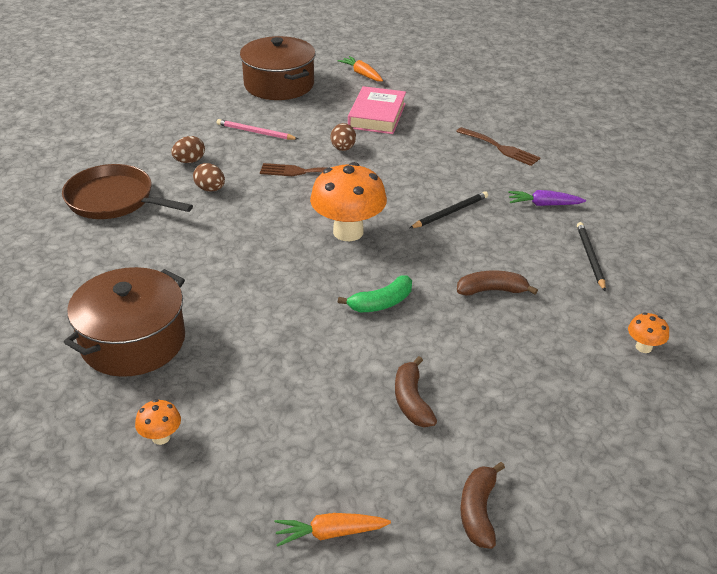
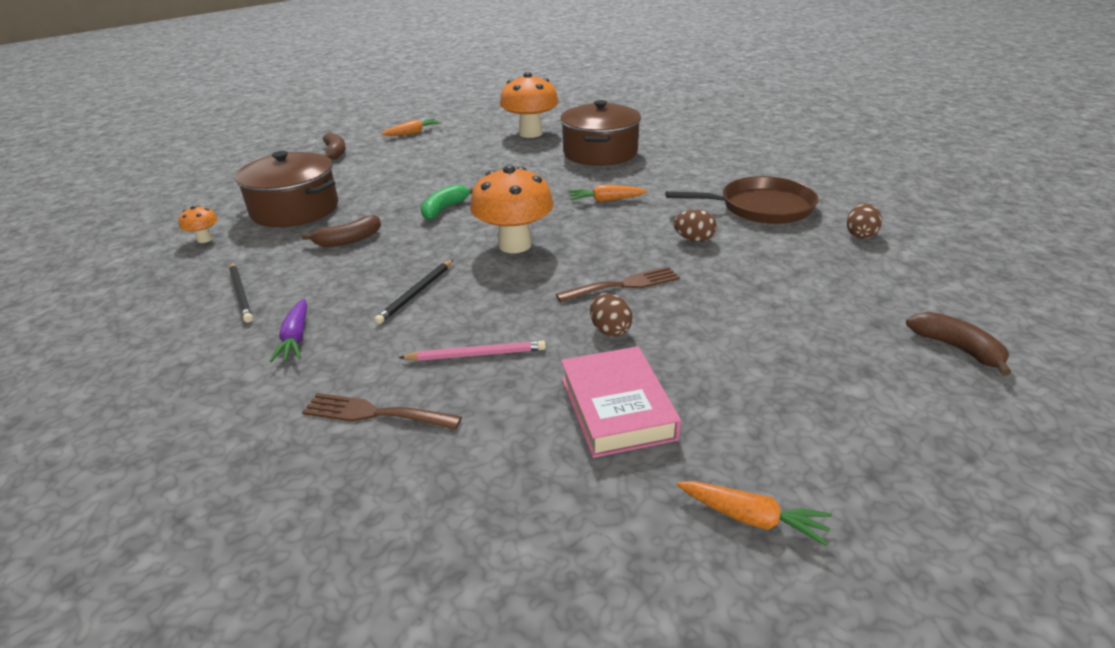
camera: 155 degrees right, 5 degrees down
(161, 437) = (530, 133): orange mushroom -> orange mushroom, size x2.18
(189, 161) = (760, 257): brown egg -> brown egg (860, 235)
(221, 256) = (606, 200): none -> orange carrot
(255, 132) = (748, 314): pink pencil -> pink pencil (476, 354)
(279, 84) = (851, 417): brown pot -> brown pot (295, 209)
(411, 401) = (392, 174): brown banana -> brown banana (956, 348)
(544, 204) = (295, 338): purple carrot -> purple carrot turned 105 degrees clockwise

